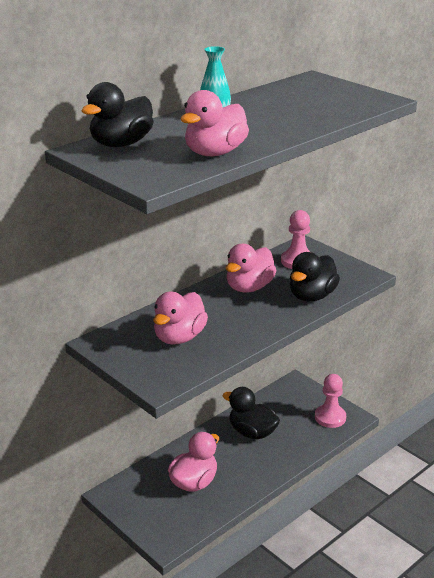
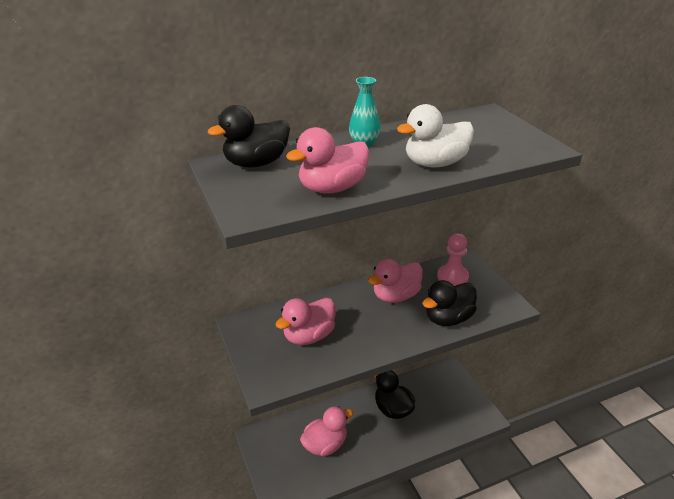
camera: 20 degrees right, 5 degrees up
(294, 123) = (435, 163): none -> white duck
(330, 417) = (466, 412): pink pawn -> none

